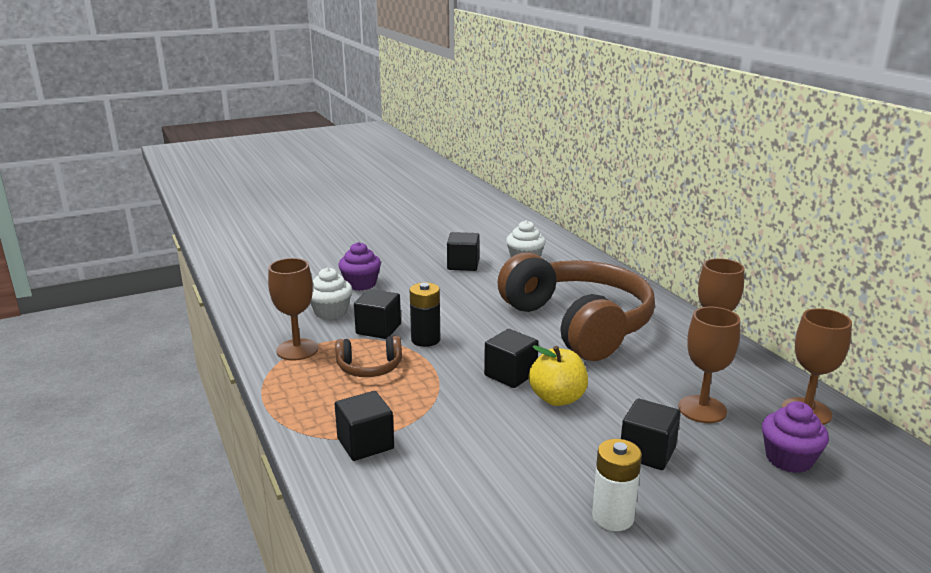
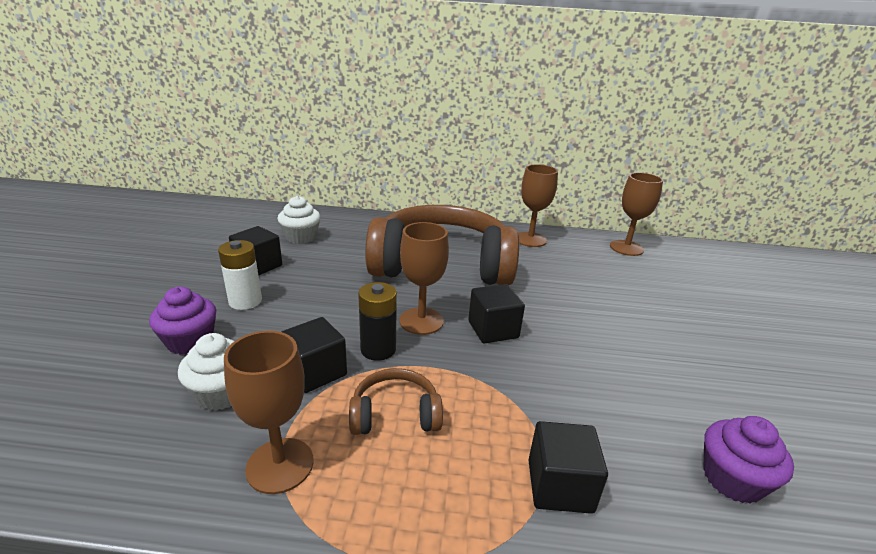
camera: 60 degrees left, 5 degrees up
(369, 367) = (395, 414): brown headphones -> brown headphones turned 120 degrees counterclockwise
(557, 398) = (550, 324): yellow apple -> none
(613, 517) = (734, 374): white battery -> white battery (245, 301)
(647, 452) = (650, 320): black cube -> none
(702, 409) = (604, 276): brown goblet -> brown goblet (421, 321)
(789, 459) = (677, 277): purple cupcake -> purple cupcake (732, 479)

